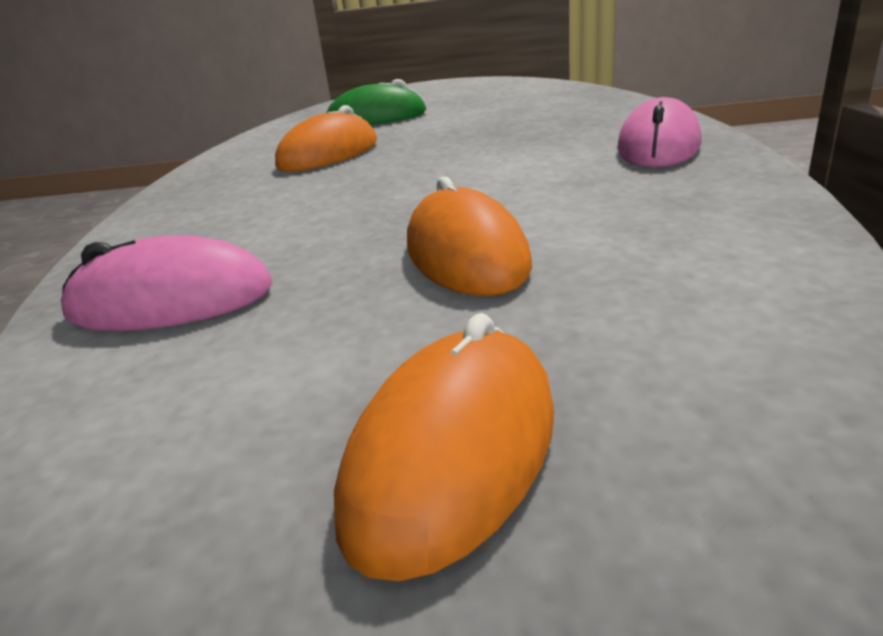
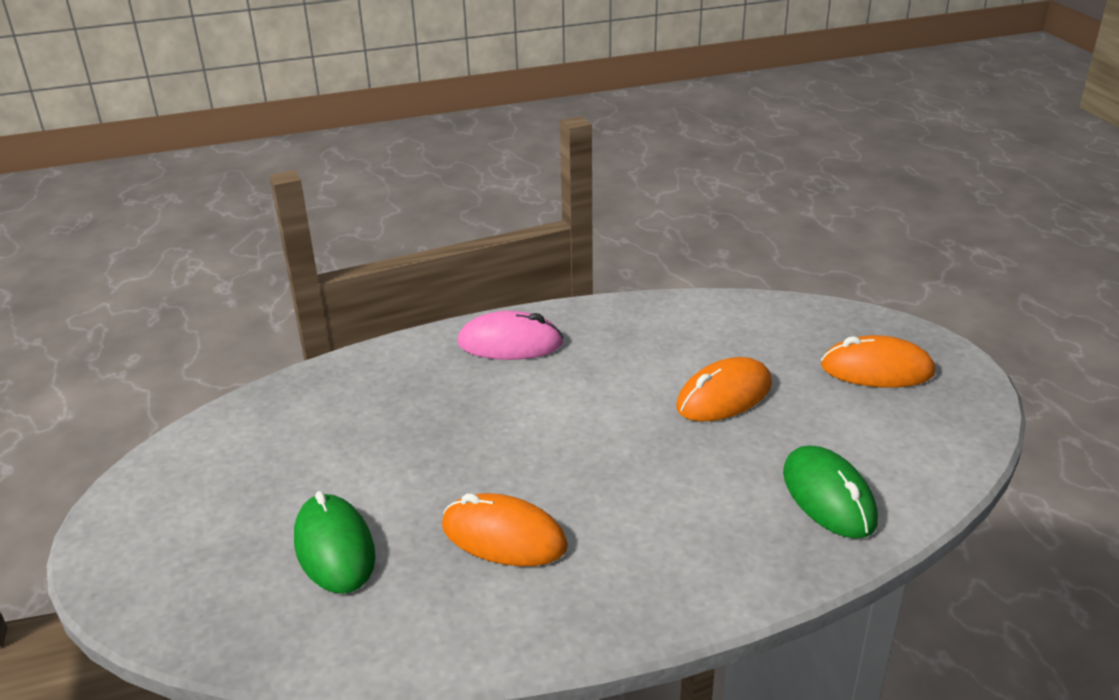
camera: 110 degrees left, 5 degrees up
(171, 301) = (828, 497): pink mouse -> green mouse

